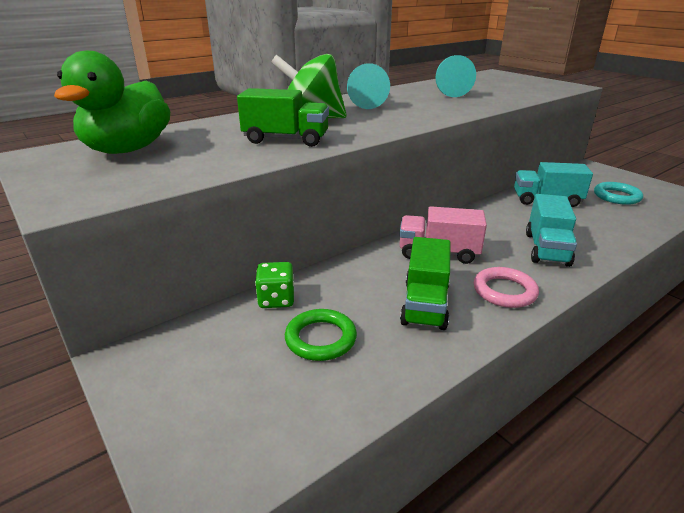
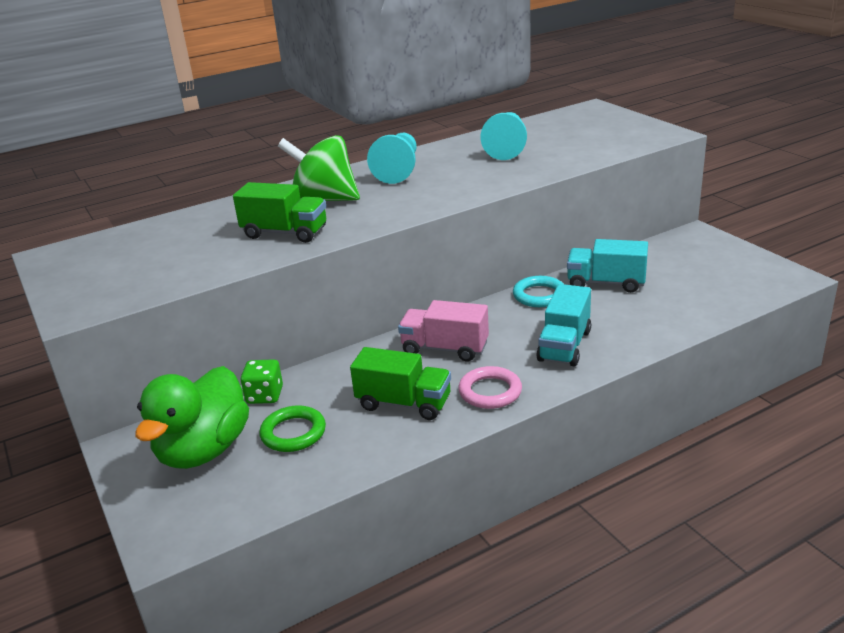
camera: 10 degrees right, 0 degrees up
(128, 150) = (132, 248): green duck -> green duck (204, 450)
(425, 304) = (403, 403): green truck -> green truck turned 90 degrees counterclockwise
(616, 196) = (696, 278): turquoise ring -> turquoise ring (539, 295)

